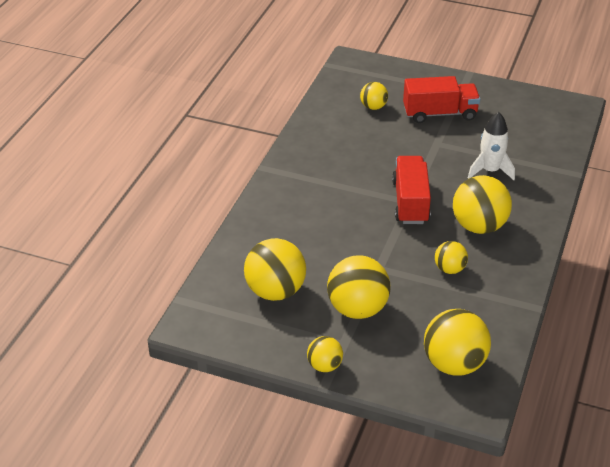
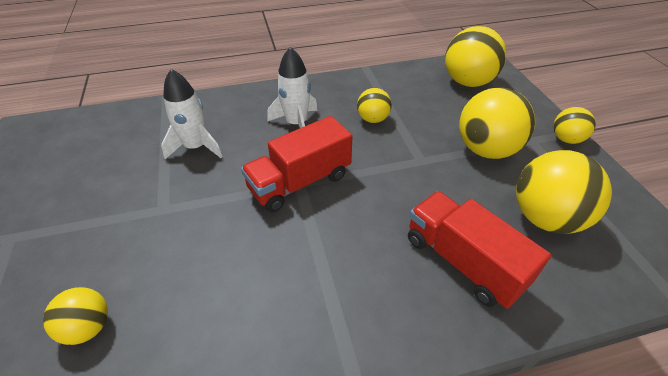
camera: 125 degrees left, 5 degrees up
(439, 113) = (82, 235): red truck -> red truck (463, 261)
(479, 226) = (296, 124): yellow ball -> white rocket

